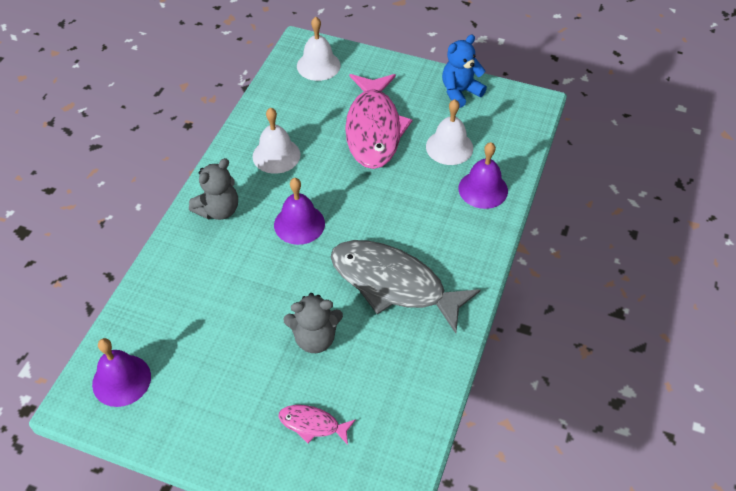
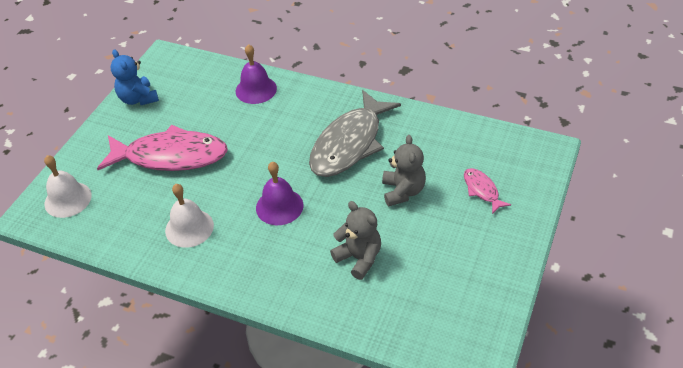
camera: 85 degrees left, 5 degrees down
(121, 380) = (452, 328): purple bell -> none
(218, 210) = (255, 270): grey teddy bear -> grey teddy bear (359, 258)
(312, 424) = (482, 190): pink fish -> pink fish turned 135 degrees clockwise
(449, 147) = (204, 107): white bell -> none

